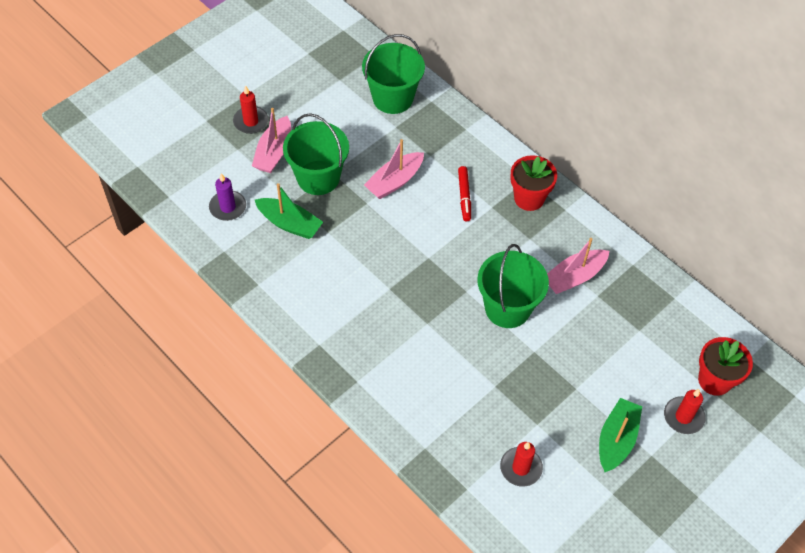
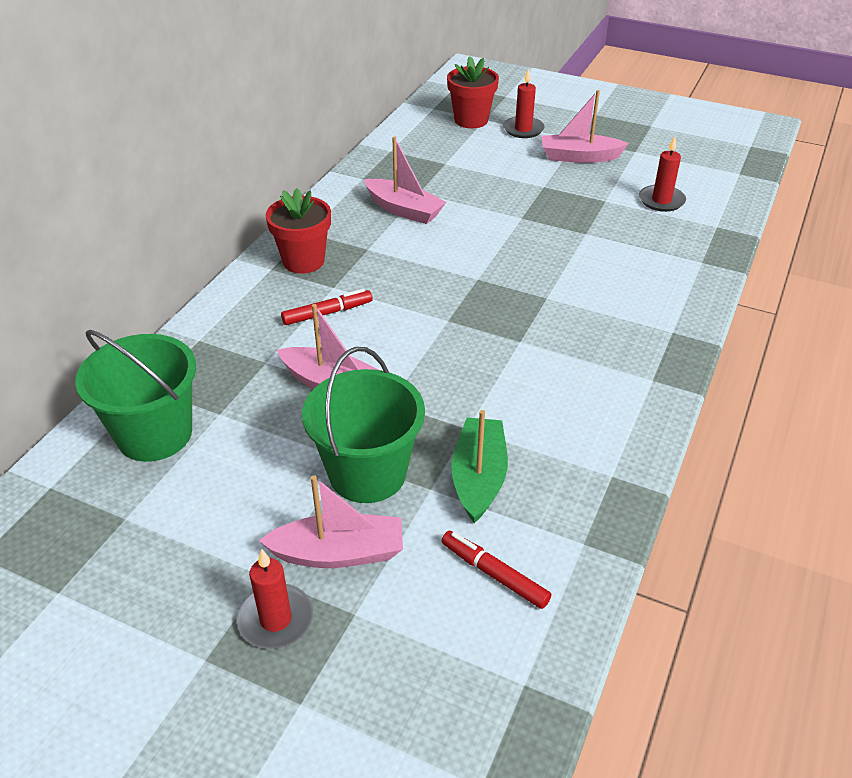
camera: 110 degrees left, 15 degrees down
(228, 207) = (494, 574): purple candle -> red marker
(507, 308) = (479, 245): green bucket -> none
(616, 440) = (579, 157): green boat -> pink boat

